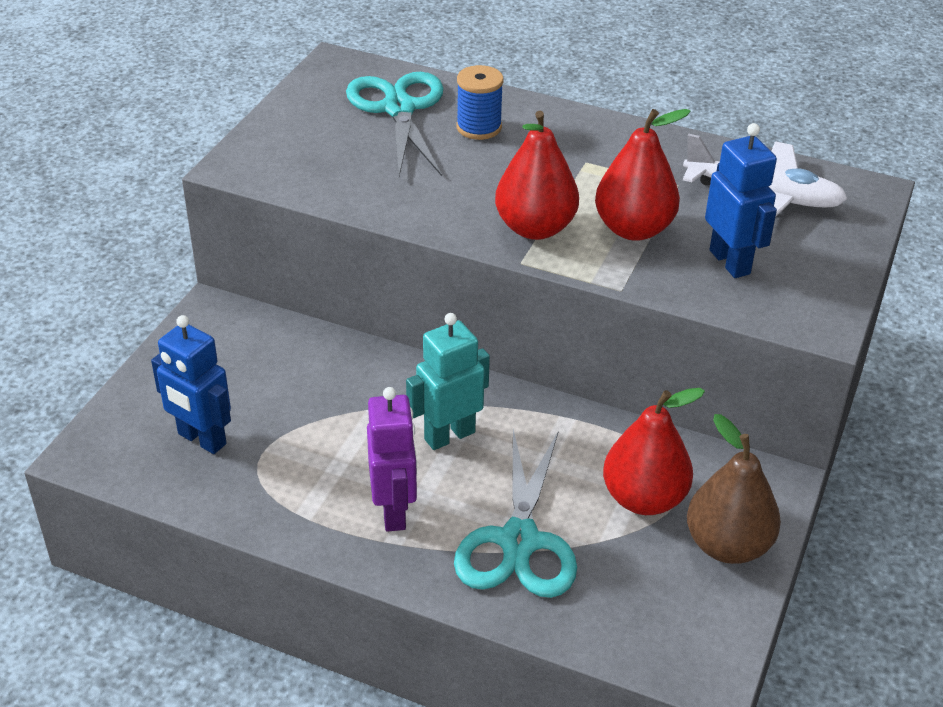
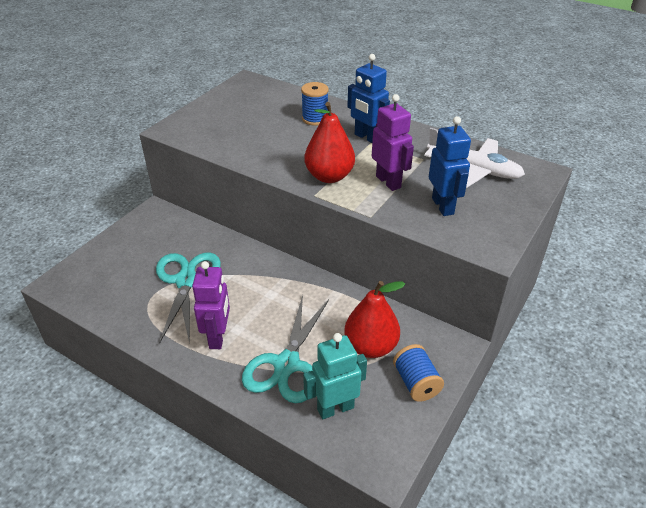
camera: 10 degrees right, 0 degrees up
(201, 439) = (123, 282): blue robot -> blue robot (367, 137)
(398, 108) = (273, 106): turquoise scissors -> turquoise scissors (186, 280)
(449, 435) = (264, 295): turquoise robot -> turquoise robot (335, 408)
(633, 229) = (388, 182): red pear -> purple robot
(727, 545) = (416, 383): brown pear -> blue spool

